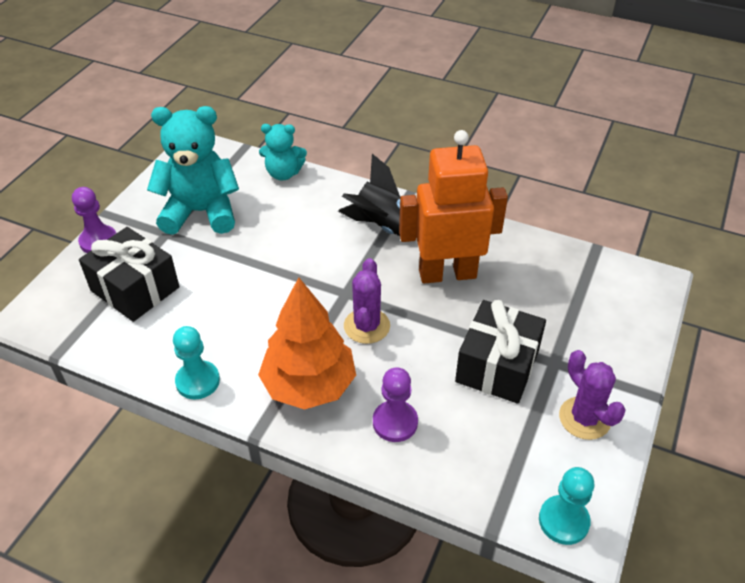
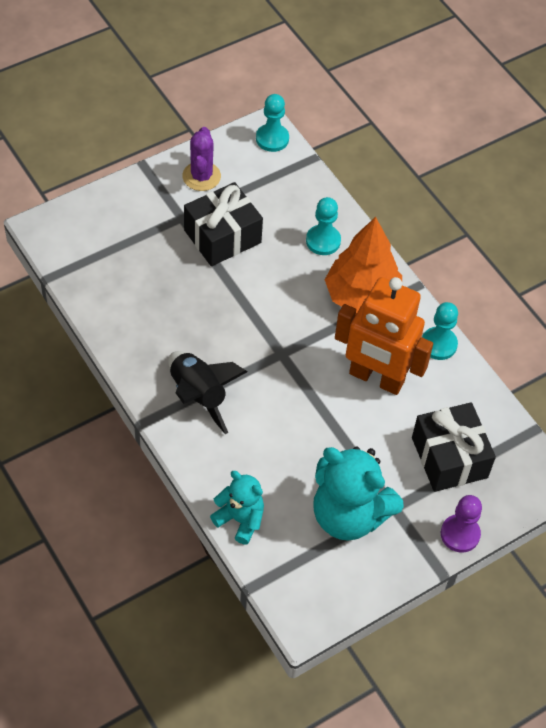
camera: 150 degrees left, 10 degrees up
(366, 326) = (287, 316): purple cactus -> none
(395, 422) = (323, 241): purple pawn -> turquoise pawn
(447, 273) = (188, 323): orange robot -> orange robot (376, 378)

